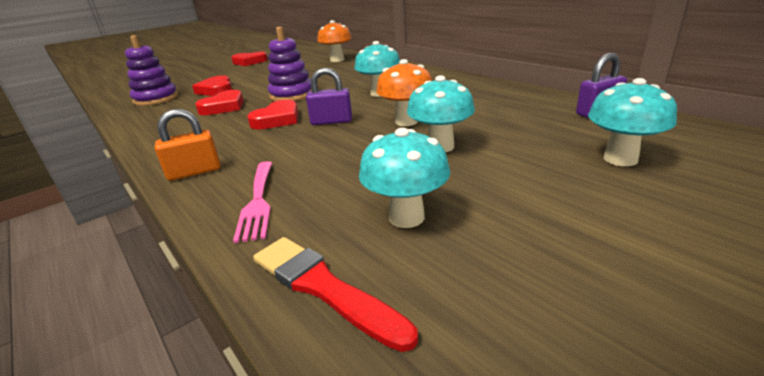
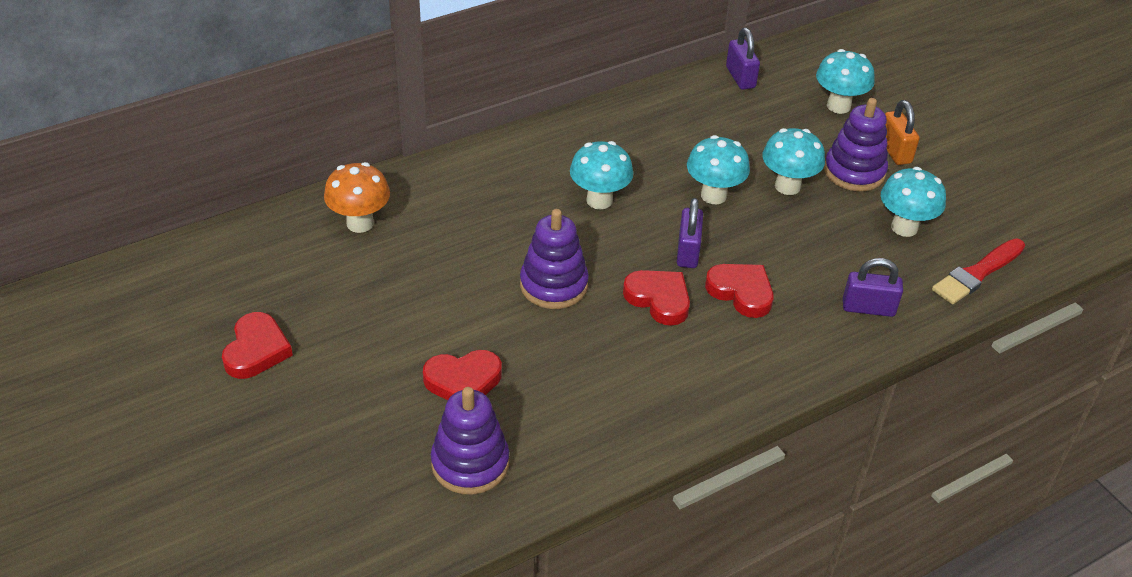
camera: 85 degrees left, 15 degrees up
(194, 172) = (797, 360): orange padlock -> orange padlock (894, 151)
(223, 107) = (572, 360): red heart -> red heart (741, 292)
(258, 202) = (868, 308): pink fork -> purple padlock
(406, 121) = (713, 195): orange mushroom -> turquoise mushroom
(495, 177) = (854, 172): none -> purple stacking toy

